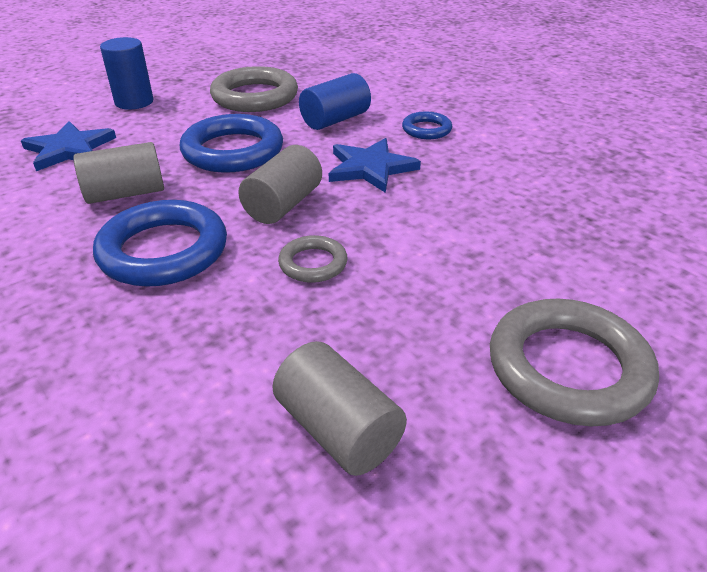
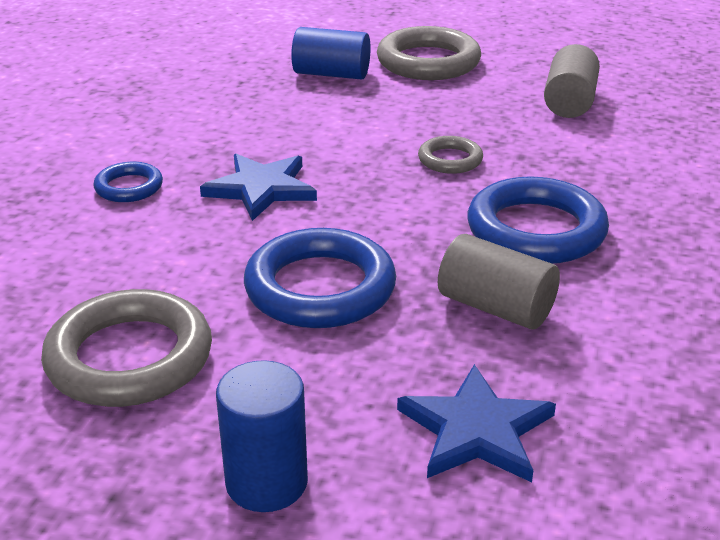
camera: 125 degrees left, 5 degrees down
(283, 205) = (389, 206): grey cylinder -> none
(335, 120) = (156, 254): blue cylinder -> blue cylinder (331, 74)

